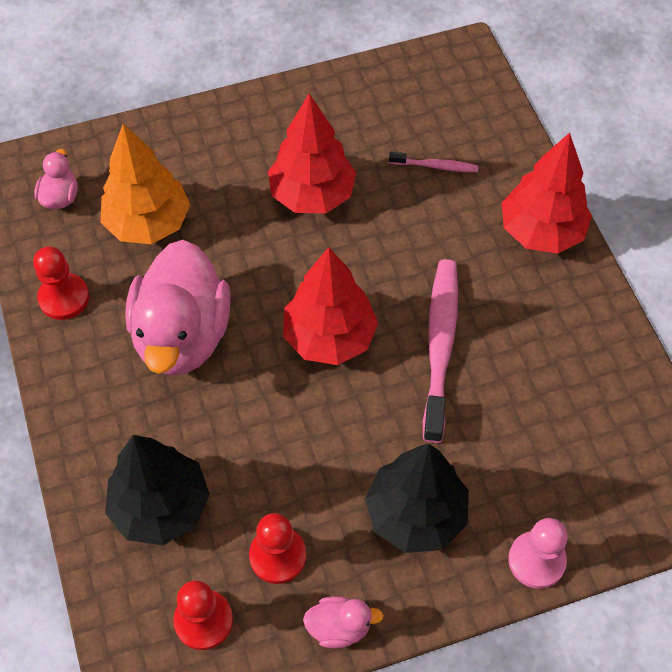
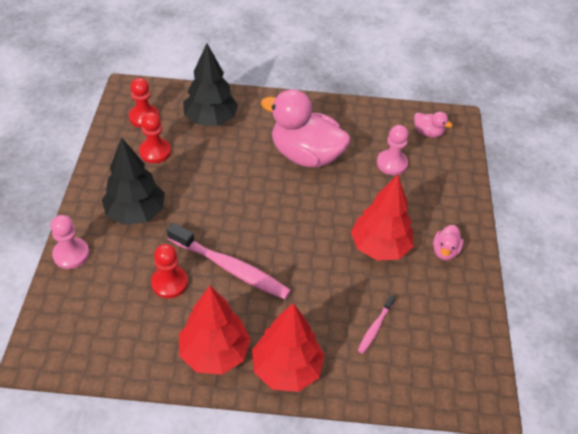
camera: 110 degrees right, 10 degrees down
(64, 298) = (355, 117): red pawn -> red pawn (169, 283)
(148, 223) = (391, 163): orange tree -> pink pawn
(329, 337) = (268, 217): red tree -> red tree (214, 353)
(339, 627) = (103, 161): pink duck -> pink duck (445, 251)

